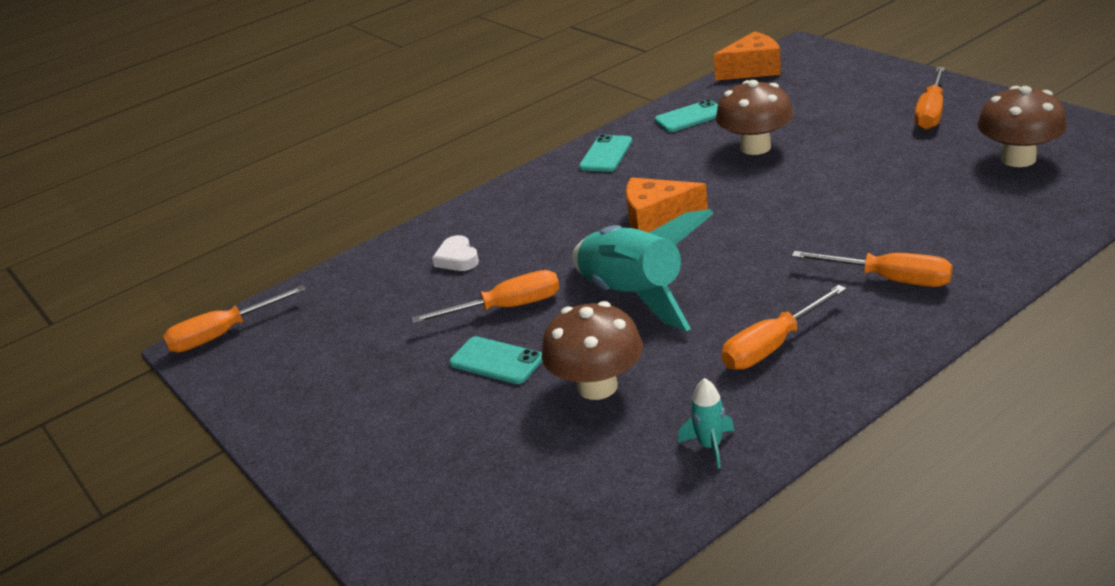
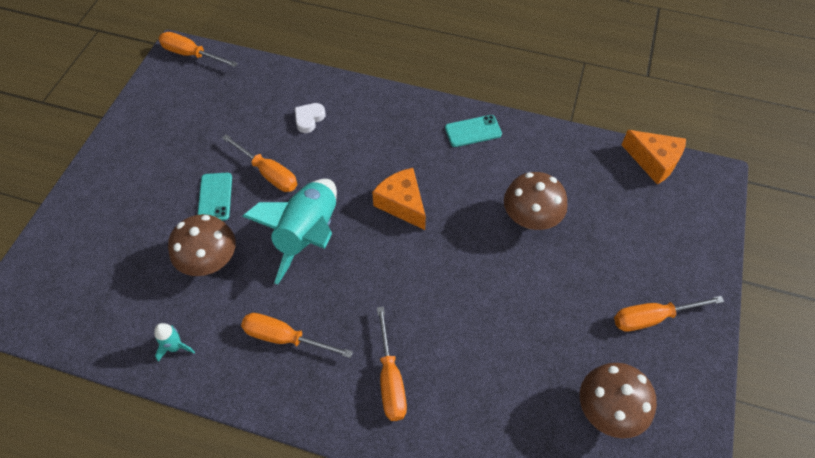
camera: 50 degrees right, 25 degrees up
(690, 117) = (554, 156): turquoise phone -> none

